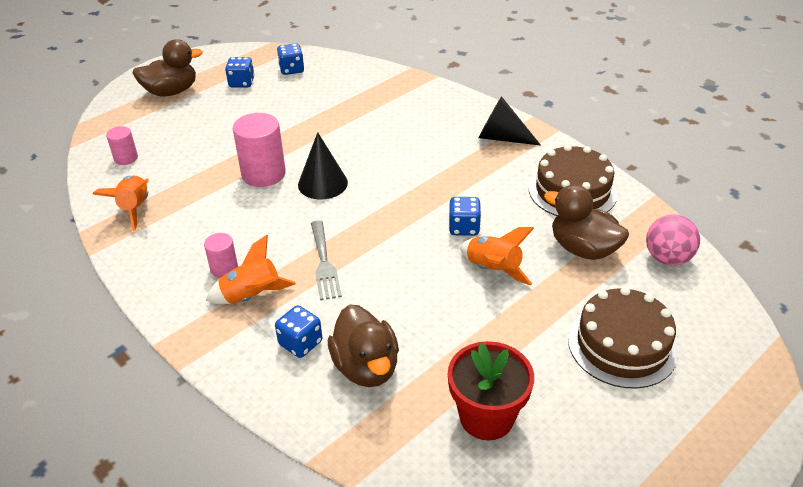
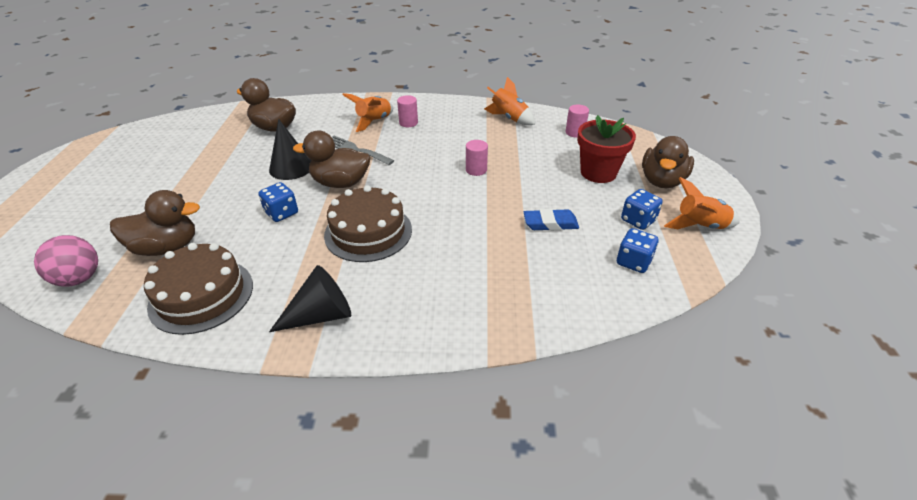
camera: 135 degrees right, 0 degrees up
(263, 174) = (476, 170): pink cylinder -> pink cylinder, size x0.55
(292, 109) = (550, 223): none -> blue eraser
(300, 343) = (321, 120): blue dice -> none
(322, 183) = (426, 186): black cone -> black cone (291, 167)
(384, 230) = (340, 183): none -> brown duck
(486, 417) = (189, 140): red flower pot -> red flower pot (598, 172)
(493, 270) = (235, 199): orange rocket -> orange rocket (699, 226)
(622, 345) = (112, 202): brown cake -> brown cake (368, 232)

